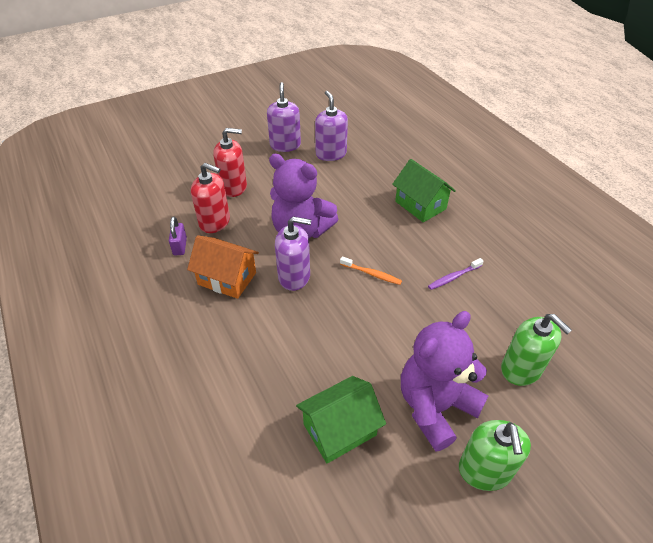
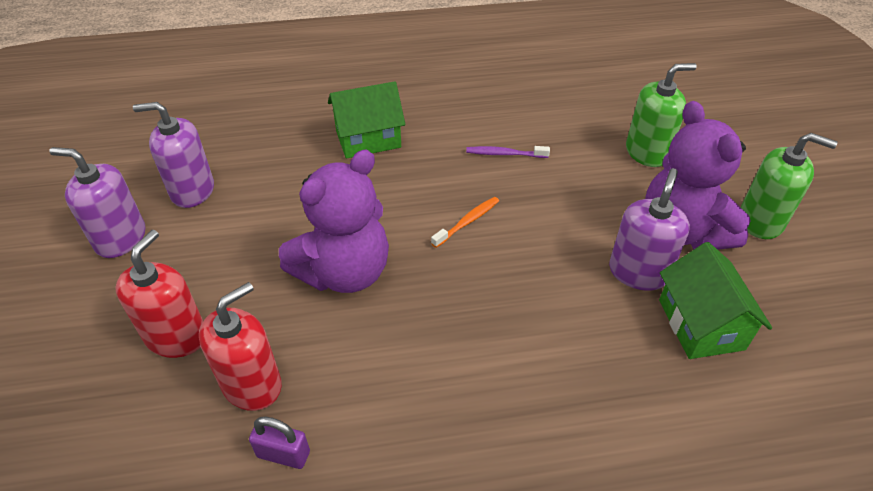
camera: 70 degrees left, 0 degrees up
(227, 278) = (400, 393): orange house -> none
(294, 276) = (435, 305): purple soap dispenser -> purple soap dispenser (638, 272)
(453, 277) = (505, 154): purple toothbrush -> purple toothbrush turned 105 degrees clockwise

